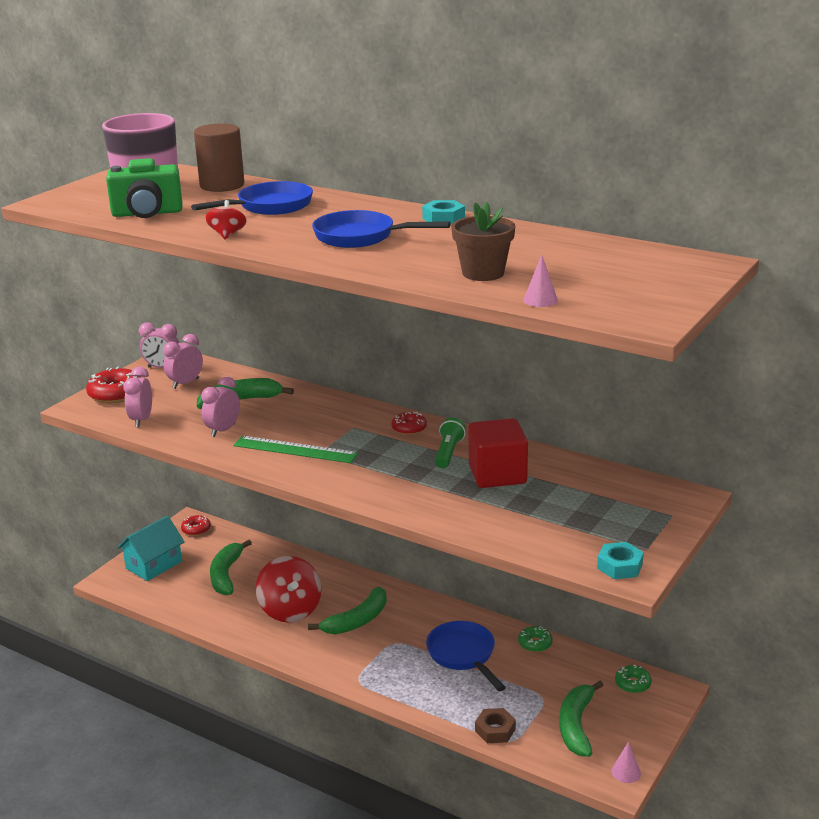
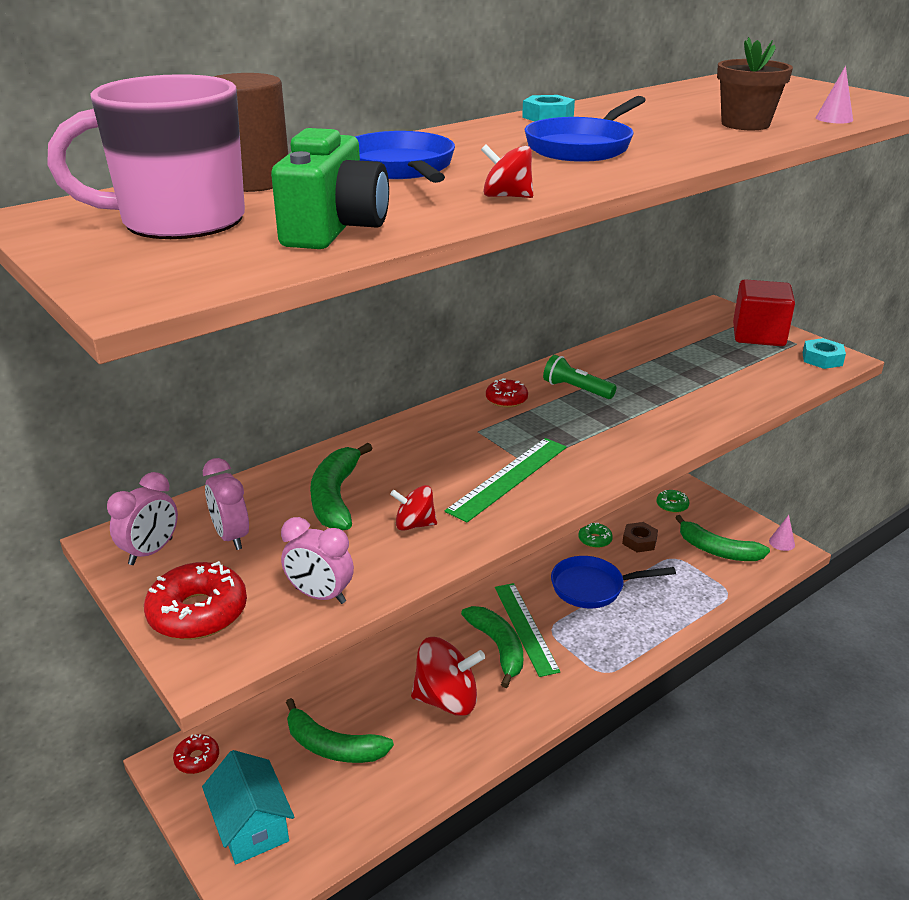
camera: 70 degrees left, 5 degrees up
(223, 430) = (414, 524): pink clock -> red spinning top
(388, 629) = (526, 627): none -> green ruler
(495, 730) = (711, 598): brown nut -> brown nut (639, 541)
(497, 474) = (637, 375): red cube -> red cube (758, 335)

